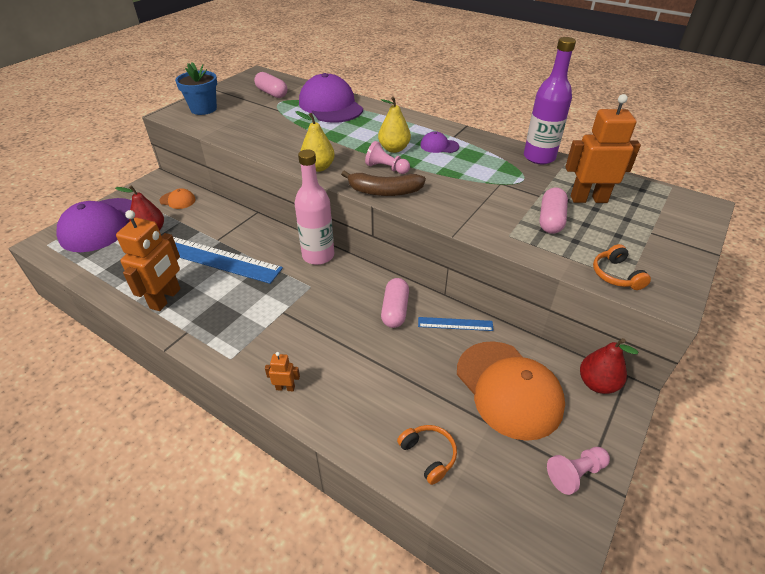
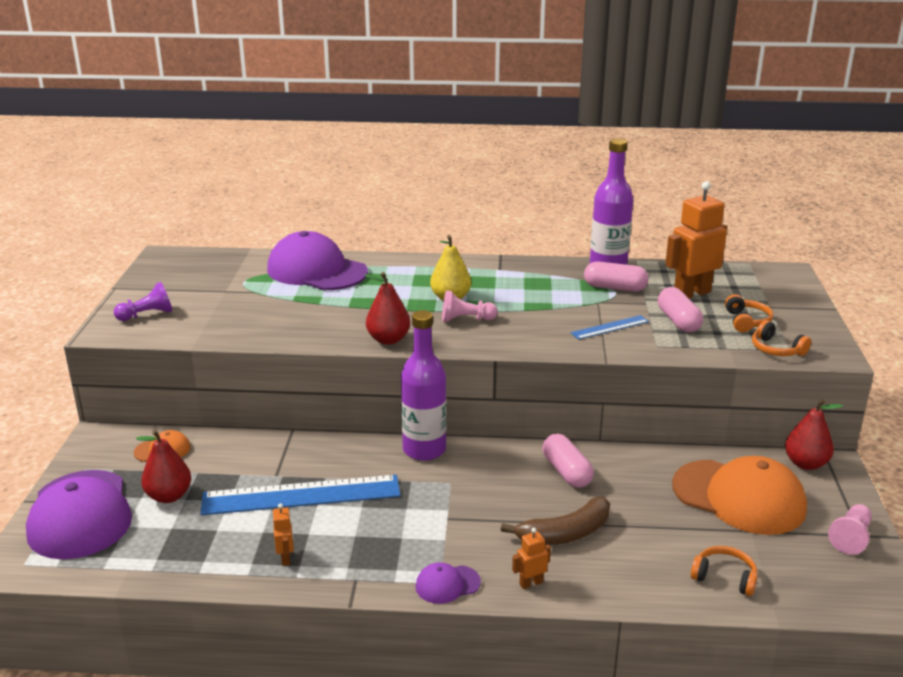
camera: 30 degrees left, 15 degrees down
(166, 298) = (286, 558): orange robot -> orange robot, size x0.45
(203, 109) = (147, 315): blue flower pot -> purple pawn
(272, 93) = (218, 274): pink capsule -> pink capsule (615, 288)
(318, 167) = (388, 339): yellow pear -> red pear
(318, 255) = (424, 450): pink bottle -> purple bottle
(384, 191) = (491, 342): brown banana -> brown banana (565, 534)
(439, 146) = (495, 282): purple cap -> purple cap (447, 584)
(455, 324) = (638, 462): blue ruler -> blue ruler (610, 327)
(614, 239) = (746, 321): none -> orange headphones

